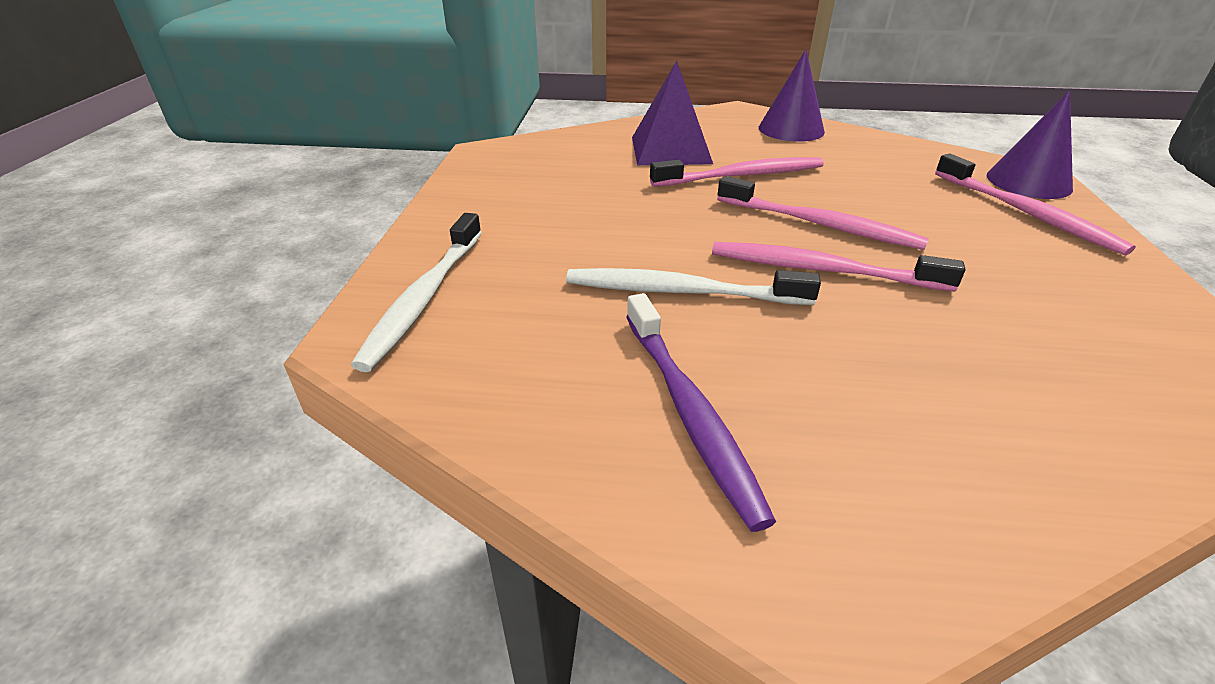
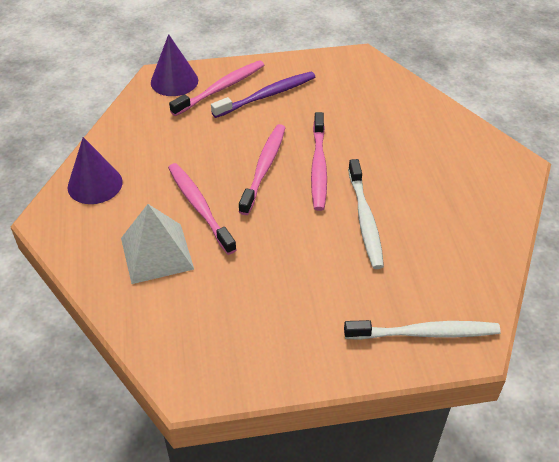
camera: 105 degrees left, 10 degrees up
(671, 150) = (157, 253): purple pyramid -> white pyramid
(689, 412) = (455, 205): purple toothbrush -> purple toothbrush (267, 95)

